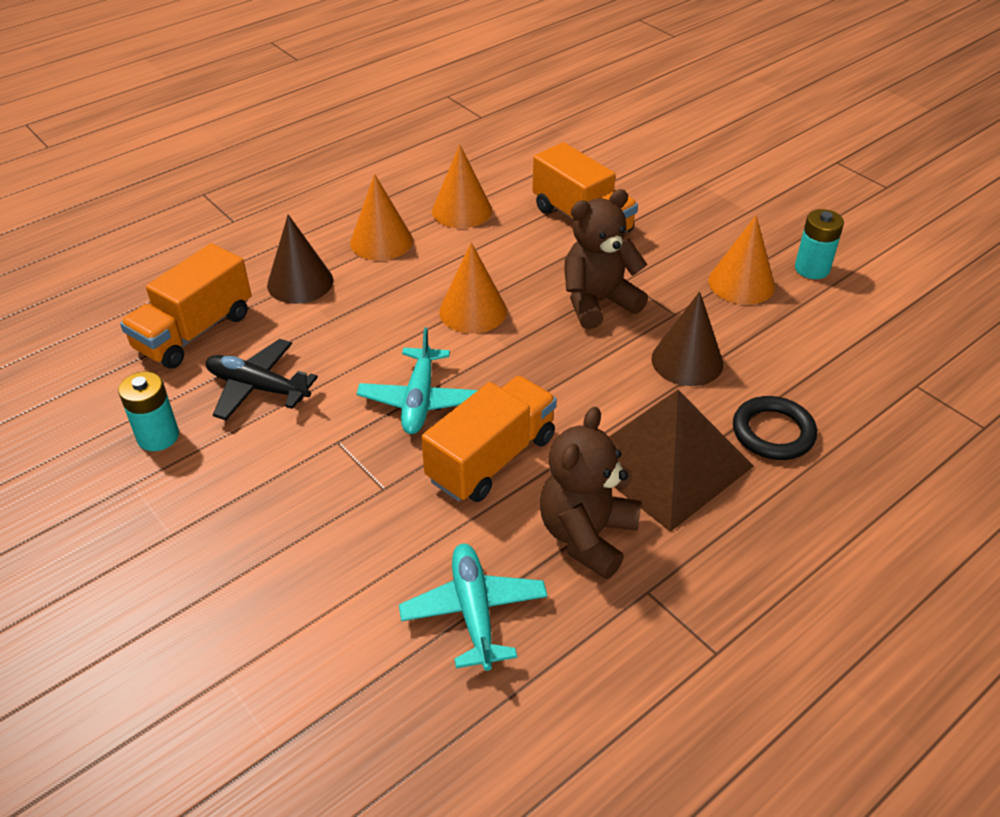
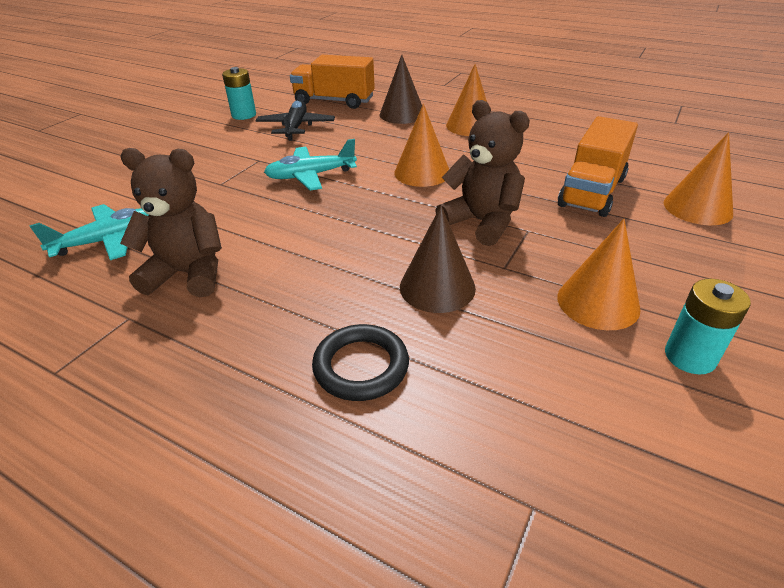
camera: 70 degrees right, 5 degrees down
(462, 210) = (539, 142): orange cone -> orange cone (697, 208)
(491, 458) = (261, 215): orange truck -> none
(665, 462) = (287, 299): brown pyramid -> none

